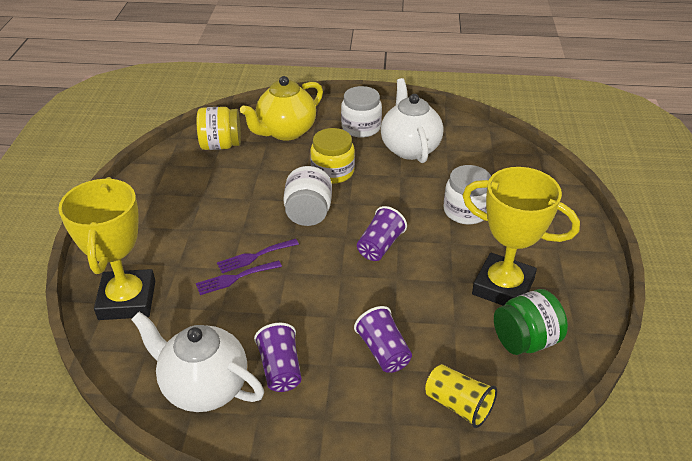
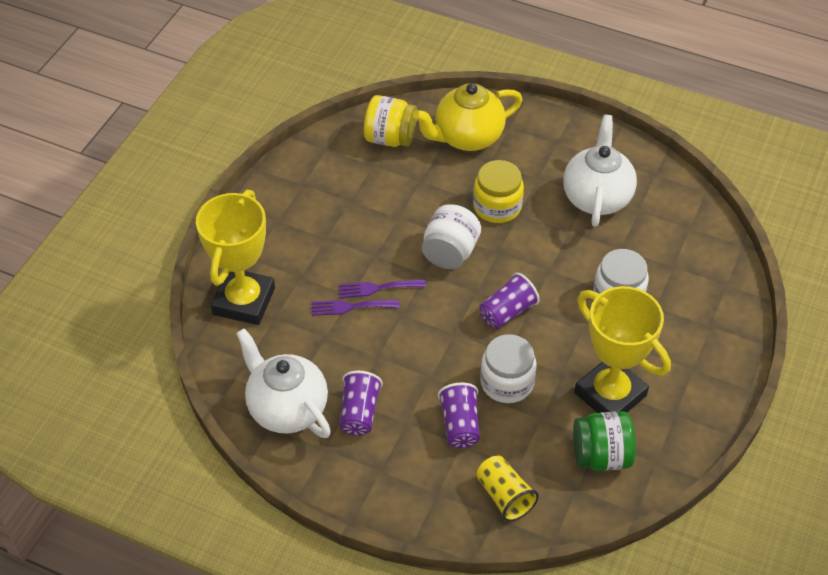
camera: 20 degrees right, 10 degrees up
(361, 127) = (554, 154): white jar -> white jar (507, 382)

